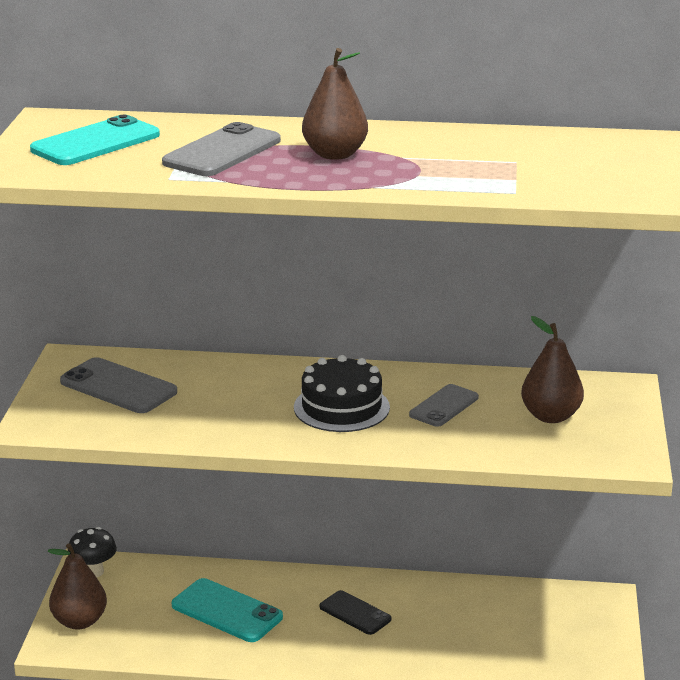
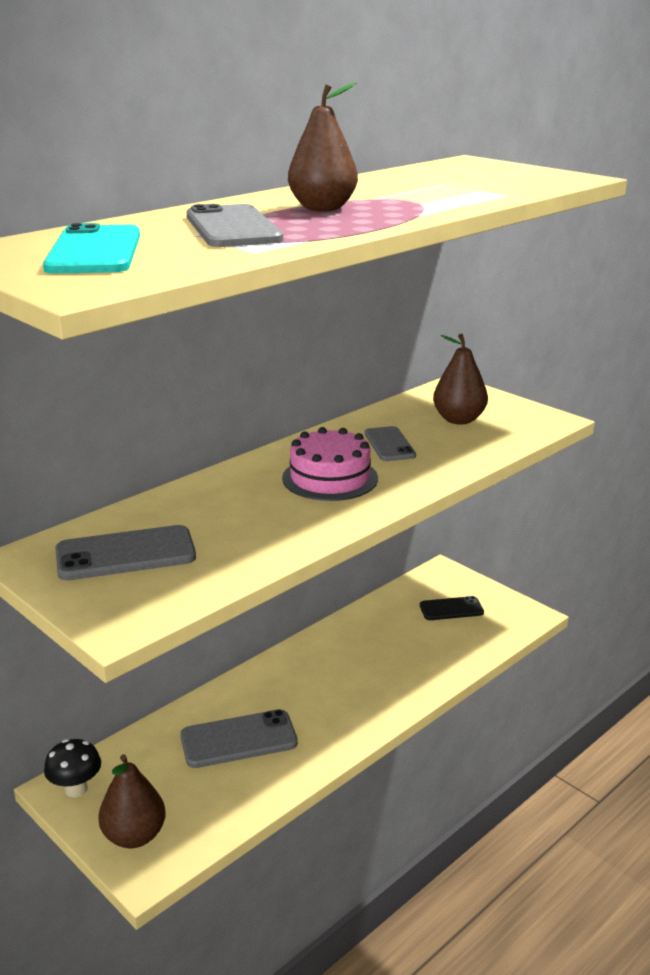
camera: 50 degrees left, 0 degrees up
(227, 611) = (238, 739): turquoise phone -> grey phone
(341, 407) = (330, 478): black cake -> pink cake
(355, 613) = (326, 677): black phone -> black phone (451, 609)

